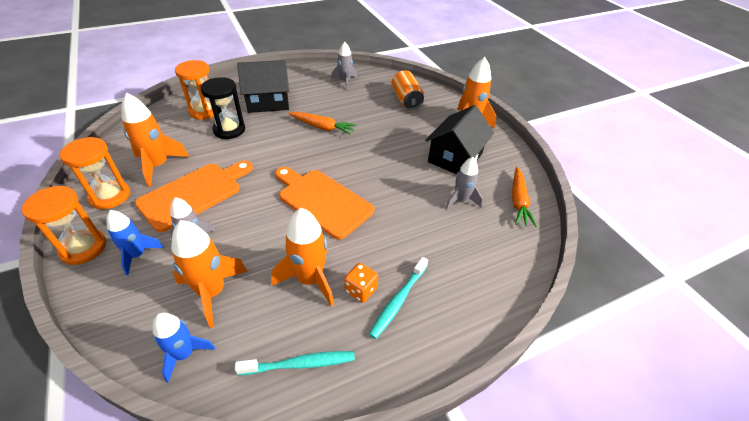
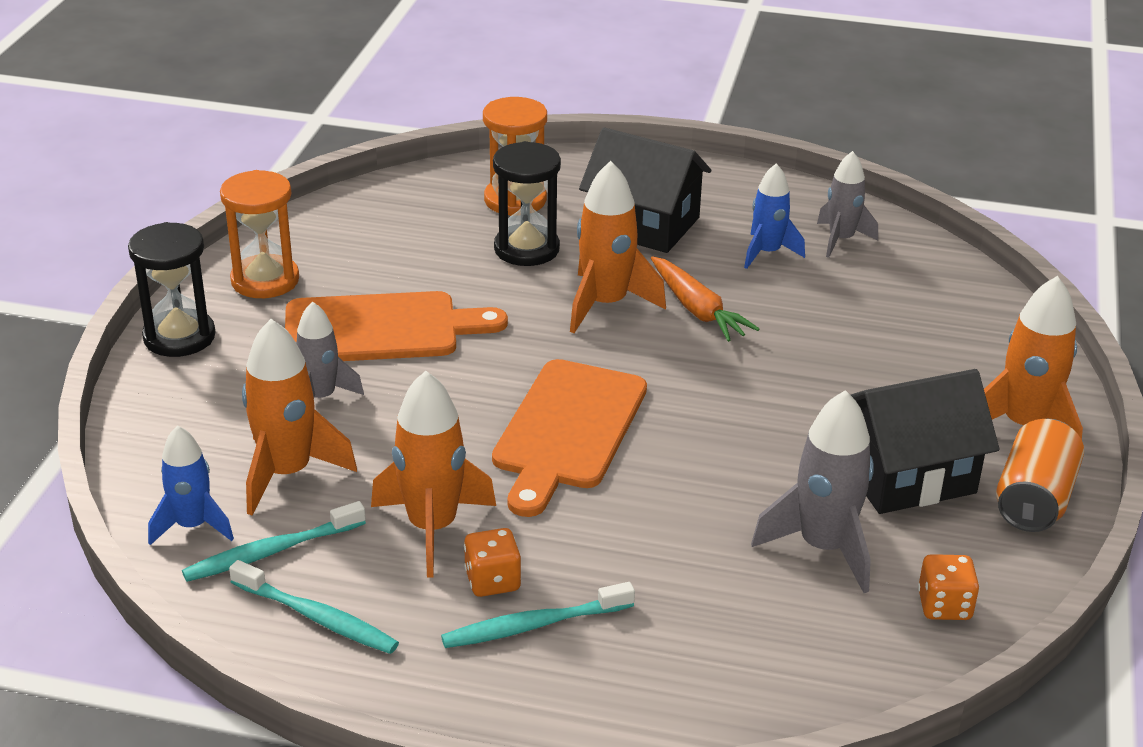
camera: 40 degrees right, 10 degrees down
(83, 248) = (179, 337): orange hourglass -> black hourglass
(137, 255) = (235, 378): blue rocket -> blue rocket (767, 253)
(158, 166) = (366, 263): orange rocket -> orange rocket (605, 304)
(242, 341) = (271, 552): none -> turquoise toothbrush
(322, 201) = (567, 430): orange cutting board -> orange cutting board turned 150 degrees counterclockwise
(406, 100) = (935, 326): orange can -> orange can (1034, 499)
(461, 200) = (823, 547): grey rocket -> grey rocket, size x1.53
(518, 201) = (944, 606): orange carrot -> orange dice

